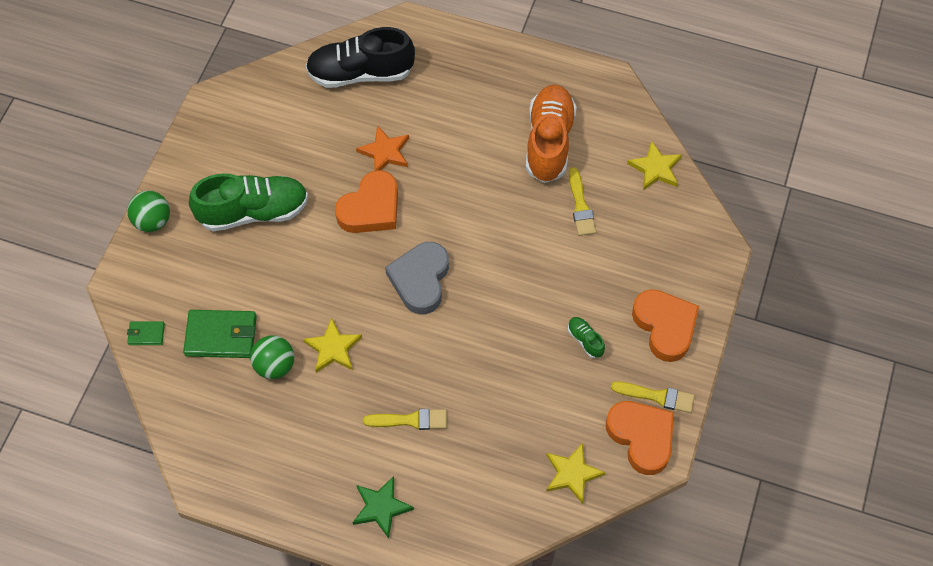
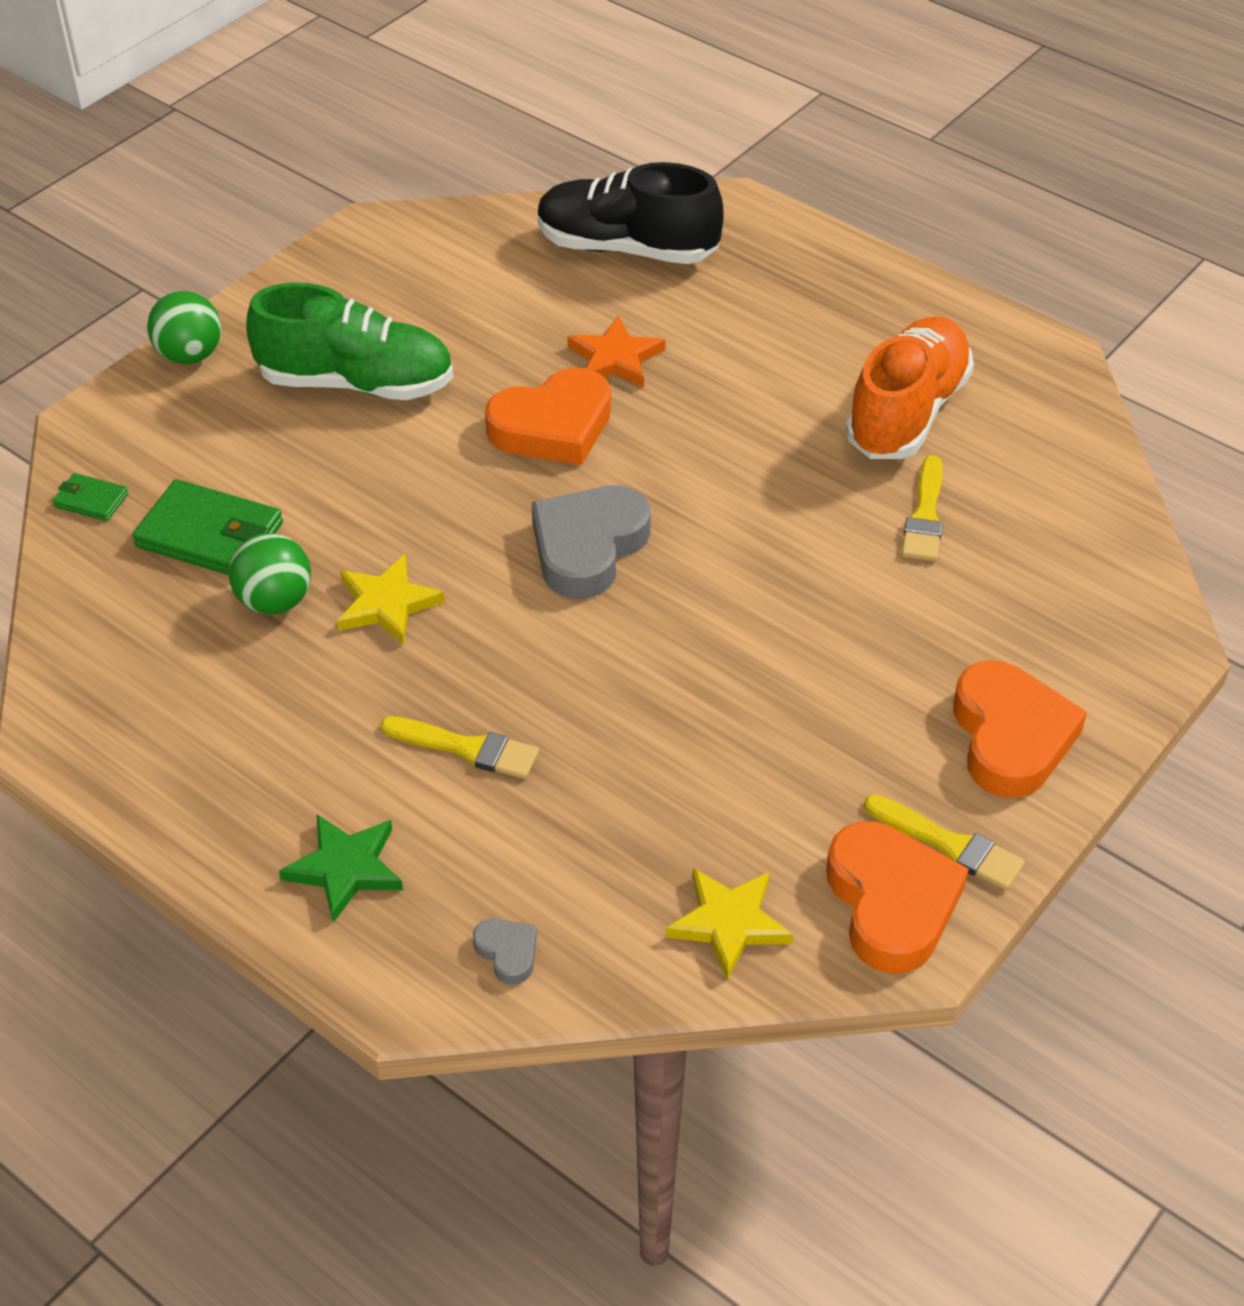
camera: 20 degrees right, 15 degrees down
(477, 525) = (507, 952): none -> grey heart
(585, 340) = (847, 716): green shoe -> none
(655, 168) = (1087, 496): yellow star -> none

